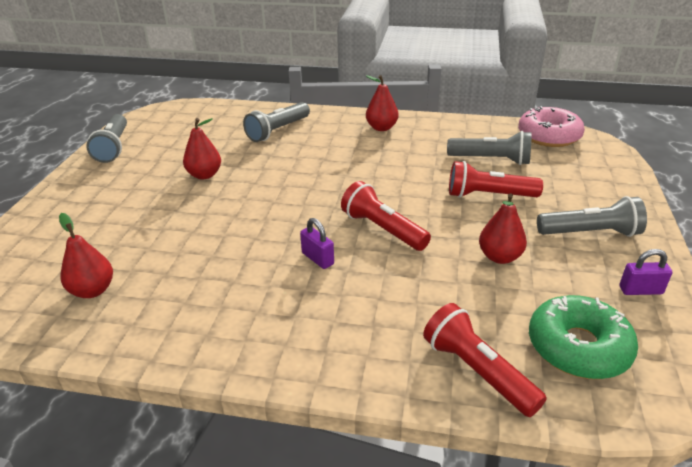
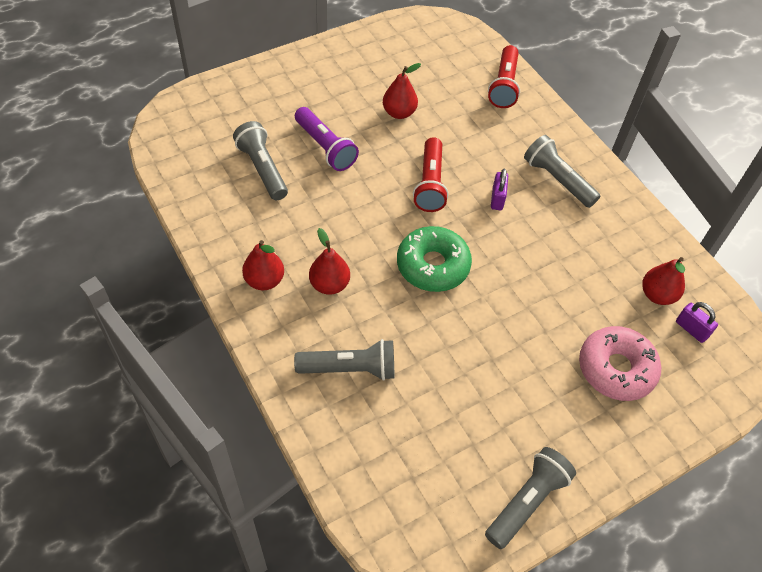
camera: 135 degrees left, 20 degrees up
(204, 175) = (483, 359): red pear -> red pear (329, 284)
(489, 195) = (325, 147): red flashlight -> purple flashlight
(549, 136) = (178, 149): pink donut -> pink donut (616, 369)
(578, 347) = (446, 57): green donut -> green donut (432, 265)
(590, 233) = (327, 81): grey flashlight -> grey flashlight (557, 180)
(640, 290) = (370, 47): purple padlock -> purple padlock (691, 329)

